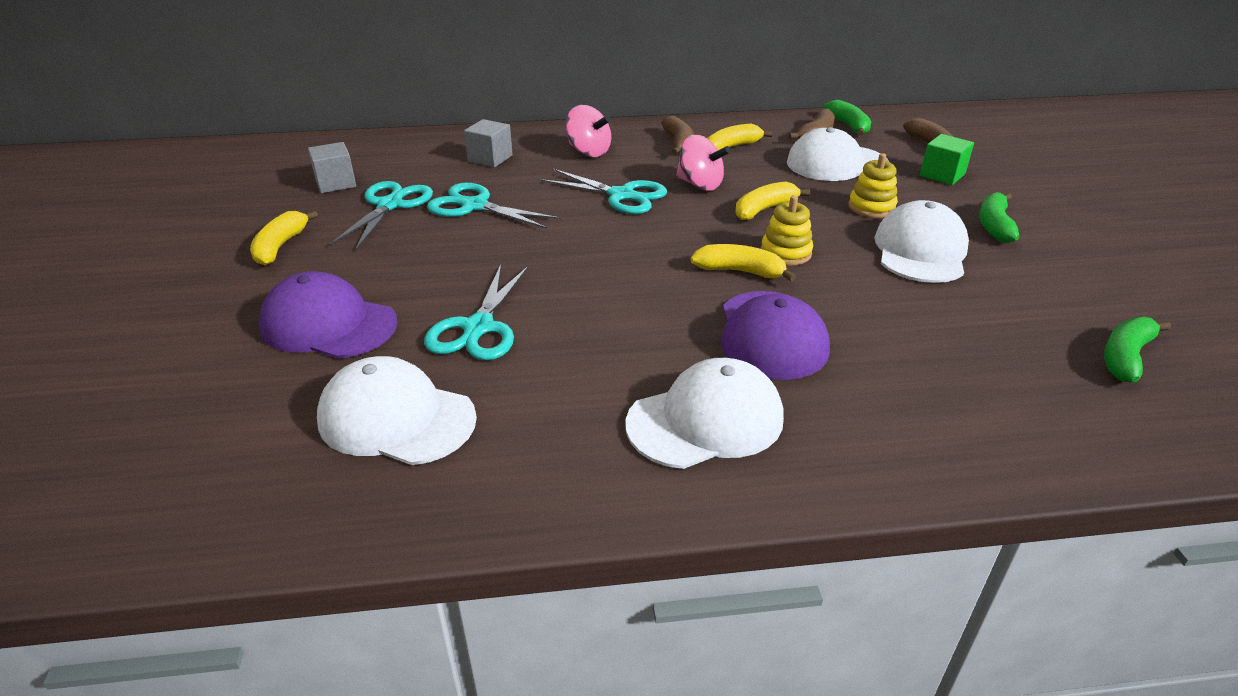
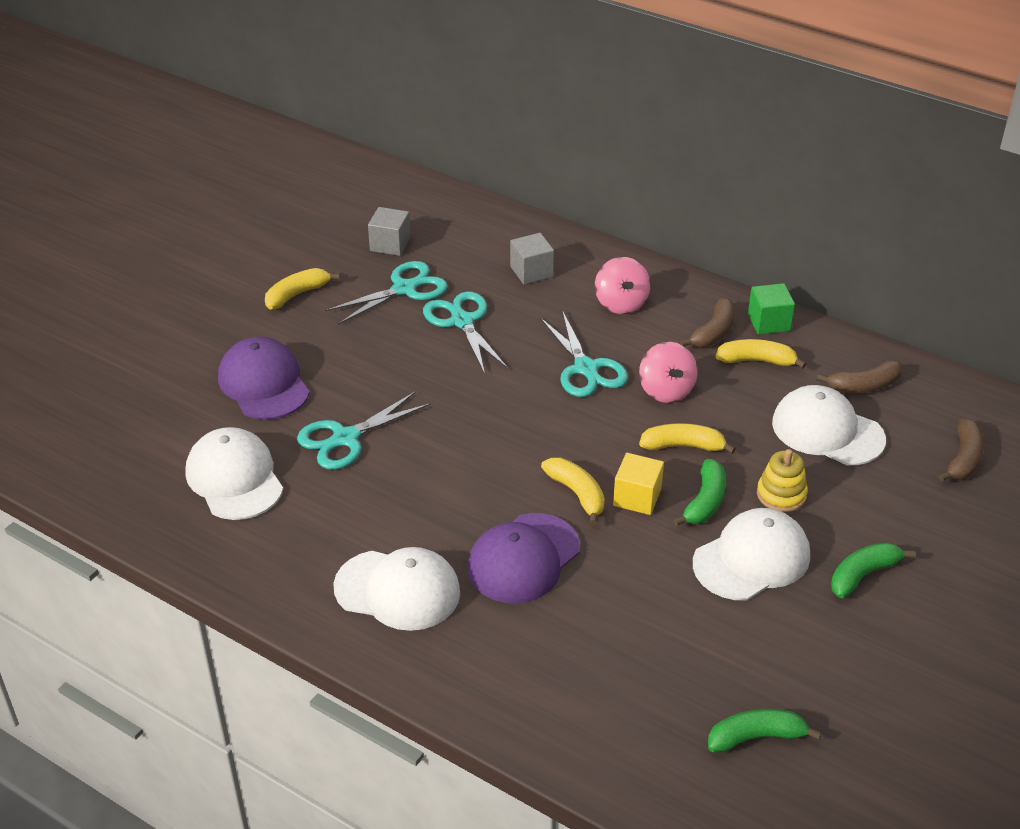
camera: 40 degrees right, 5 degrees up
(786, 252) = (637, 497): yellow stacking toy -> yellow cube
(849, 126) = (917, 391): green banana -> green banana (705, 502)
(942, 175) = (911, 498): green cube -> green cube (769, 322)

